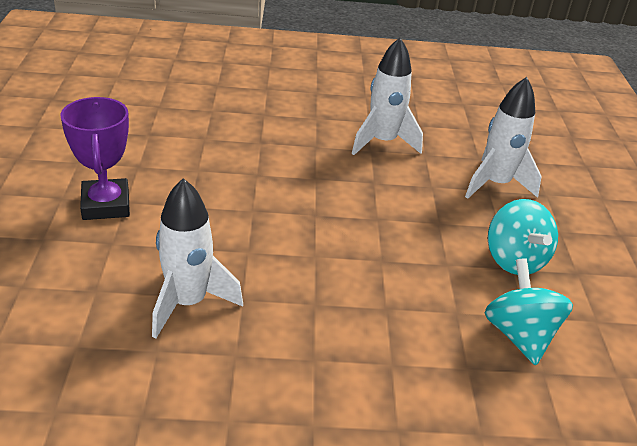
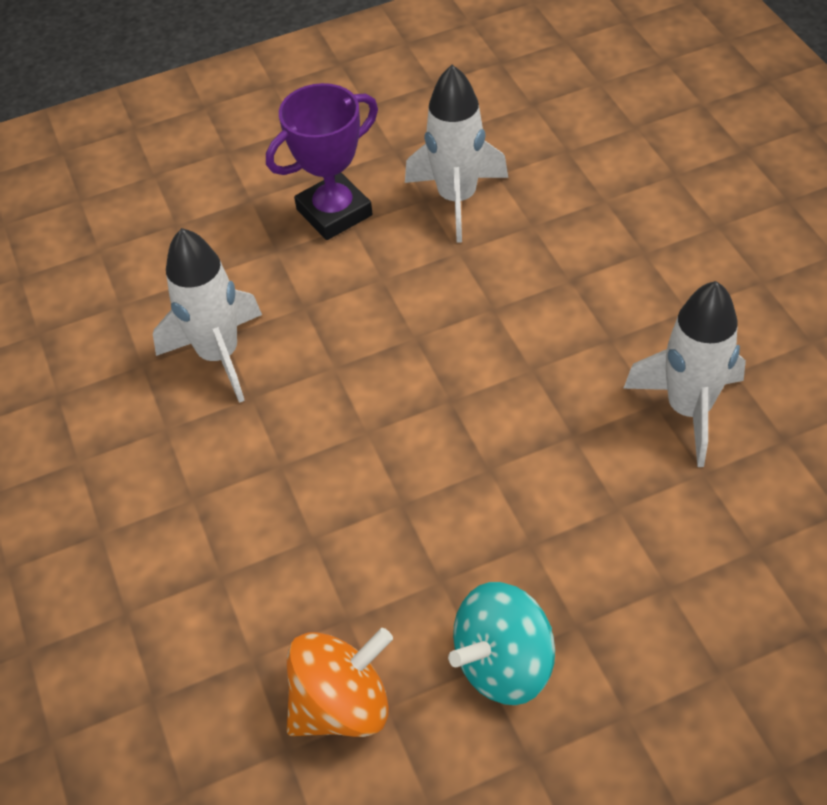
camera: 75 degrees right, 15 degrees up
(495, 184) = (691, 592): white rocket -> white rocket (457, 199)
(519, 335) = (342, 704): turquoise spinning top -> orange spinning top

